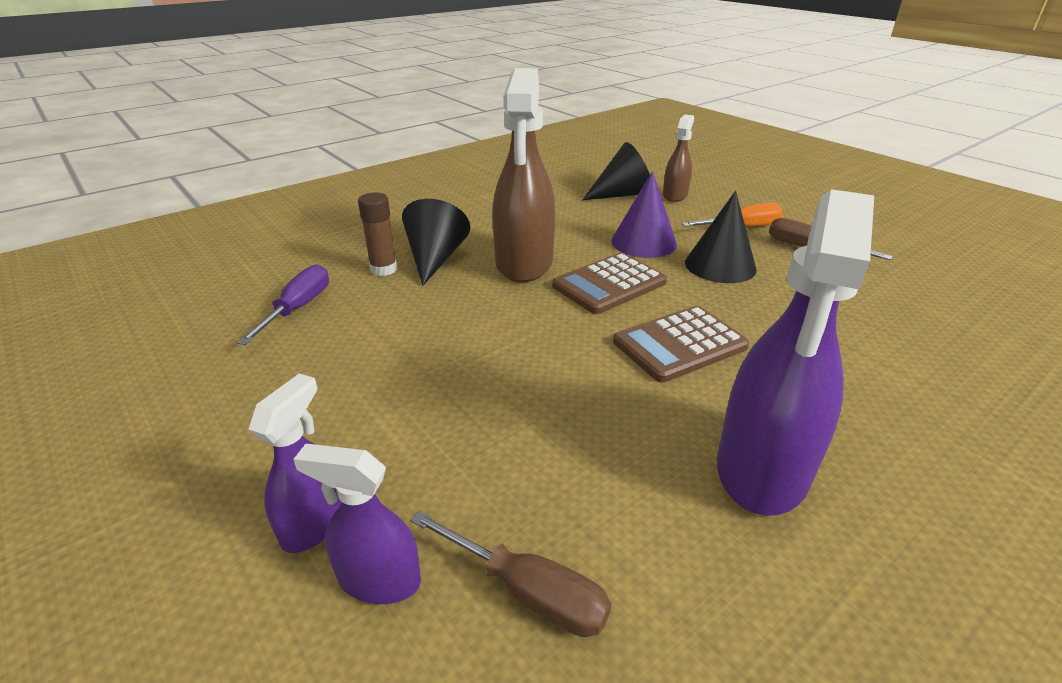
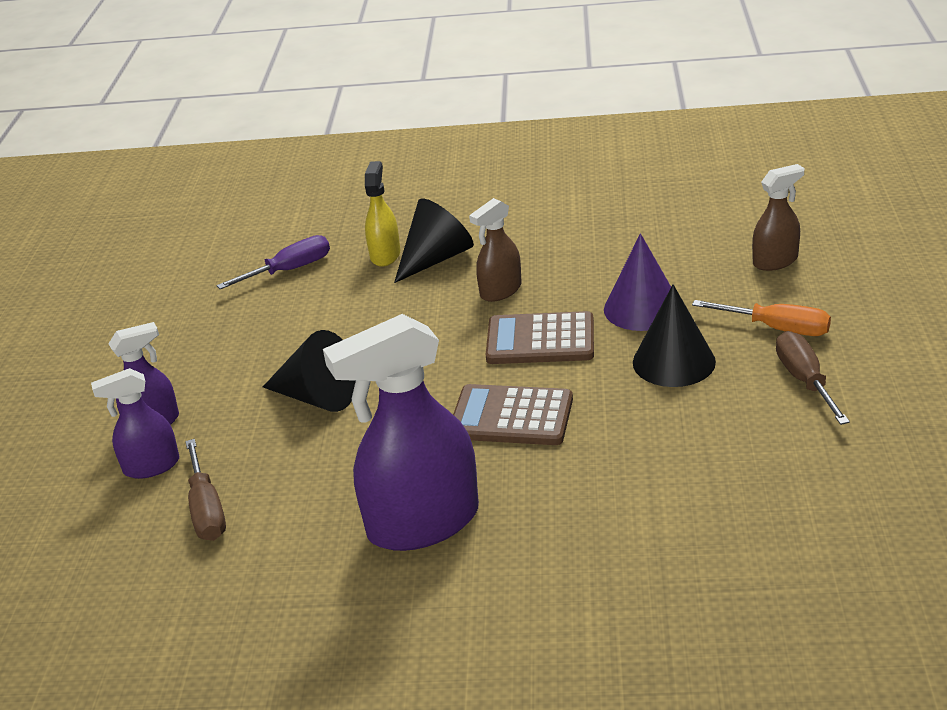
camera: 45 degrees right, 0 degrees up
(378, 579) = (151, 466): purple spray bottle -> purple spray bottle turned 75 degrees counterclockwise
(384, 269) = (385, 255): brown glue stick -> yellow spray bottle
(524, 263) = (500, 291): brown spray bottle -> brown spray bottle, size x0.52
(622, 194) = (717, 241): black cone -> black cone (317, 397)

